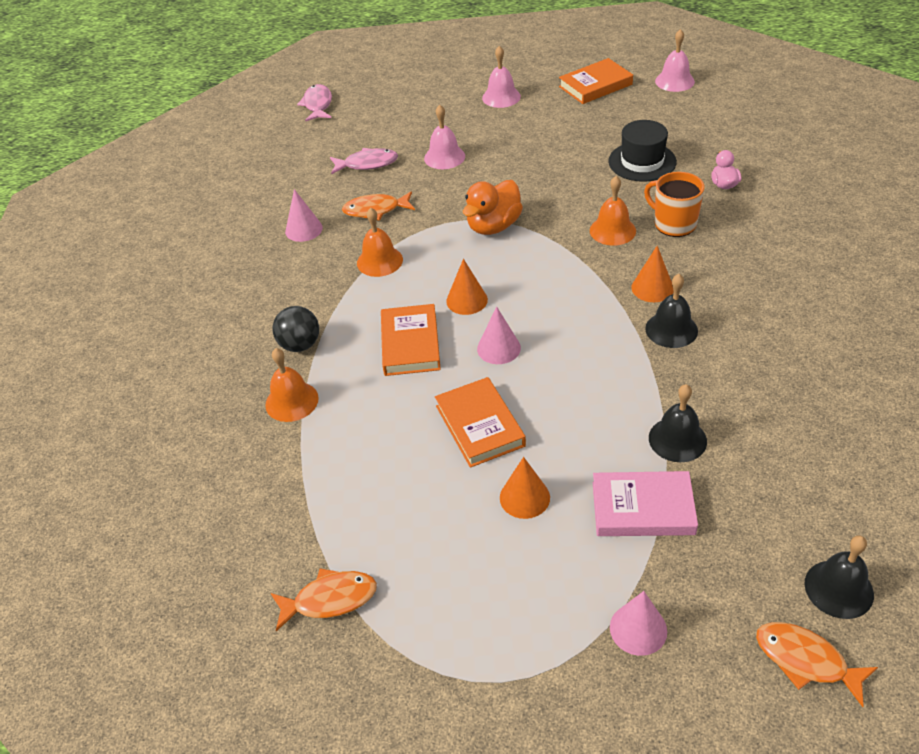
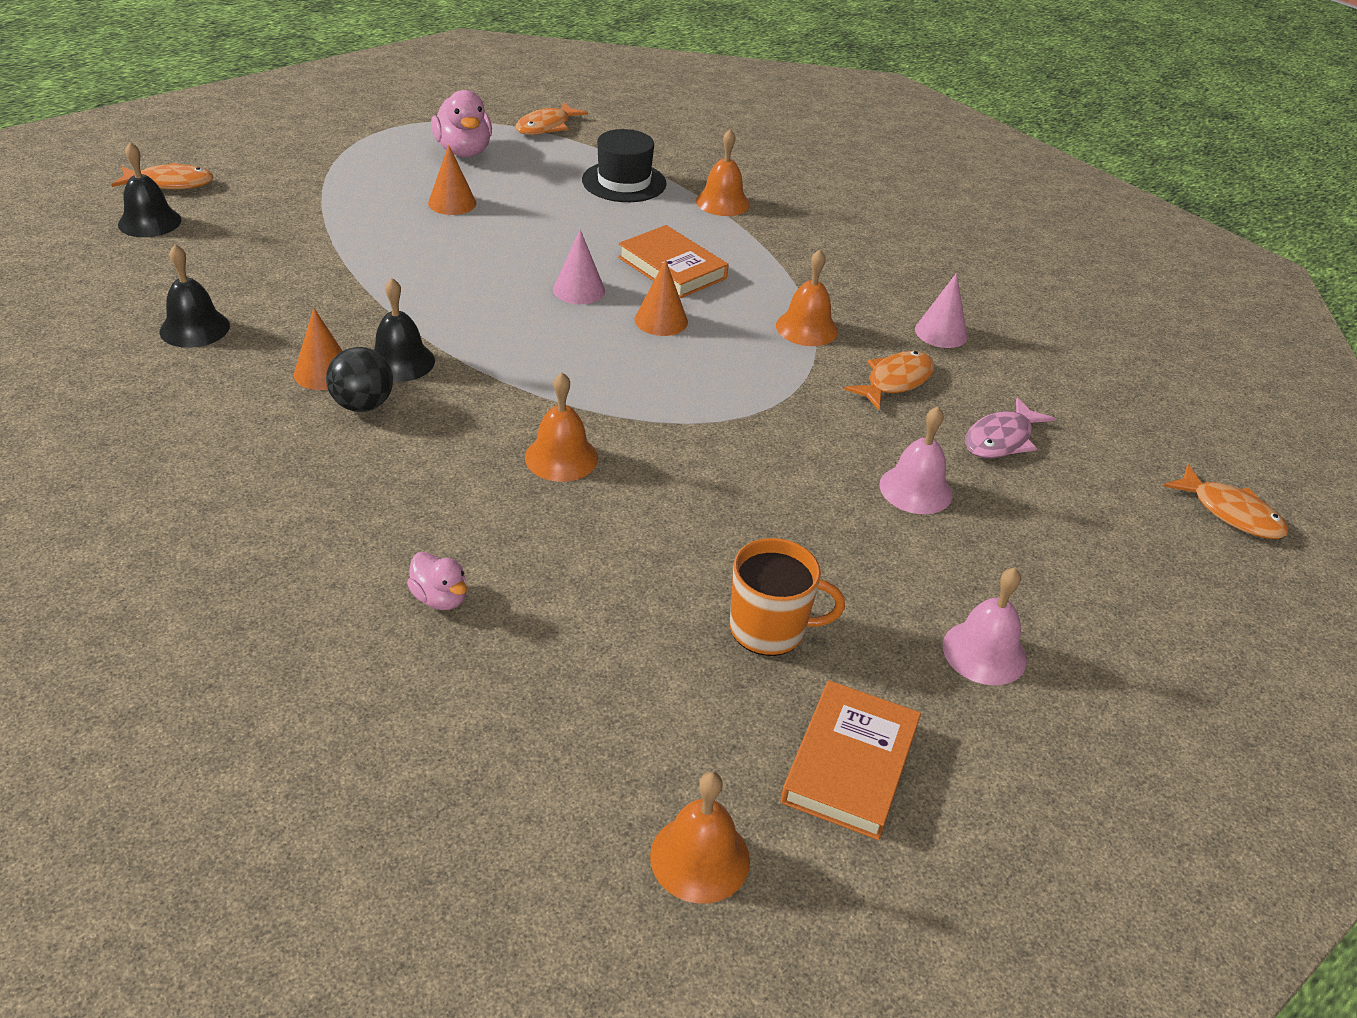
camera: 135 degrees right, 5 degrees down
(300, 345) = (776, 238): black ball -> black ball (363, 405)
(318, 104) = (1231, 513): pink fish -> orange fish
(454, 586) = (464, 151): none -> pink duck
(480, 426) = (535, 232): orange book -> none
(493, 226) = (725, 410): orange duck -> none
(638, 629) = (308, 167): pink cone -> none
(642, 162) = (607, 595): black hat -> black hat (624, 182)
(643, 508) = (343, 222): pink book -> none
(652, 288) = (453, 399): orange cone -> orange cone (323, 372)
(674, 81) = (700, 858): pink bell -> orange bell
(674, 224) = (480, 497): orange mug -> orange mug (769, 629)
(677, 439) = (337, 272): black bell -> black bell (194, 328)

